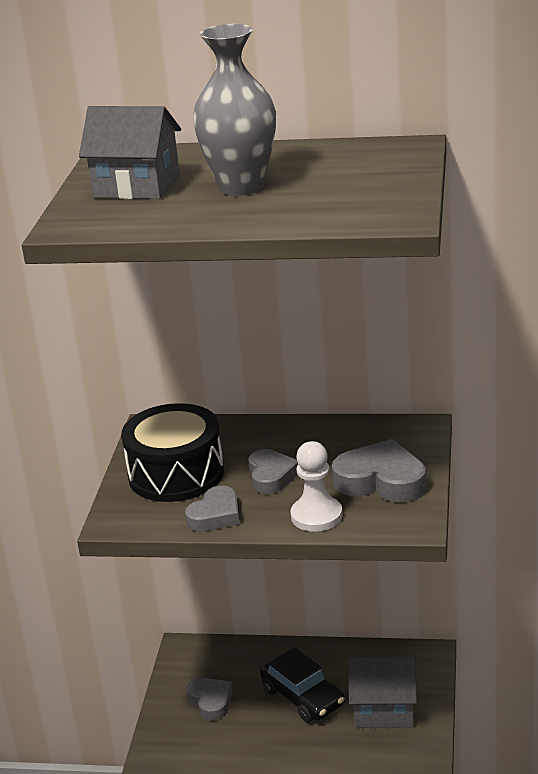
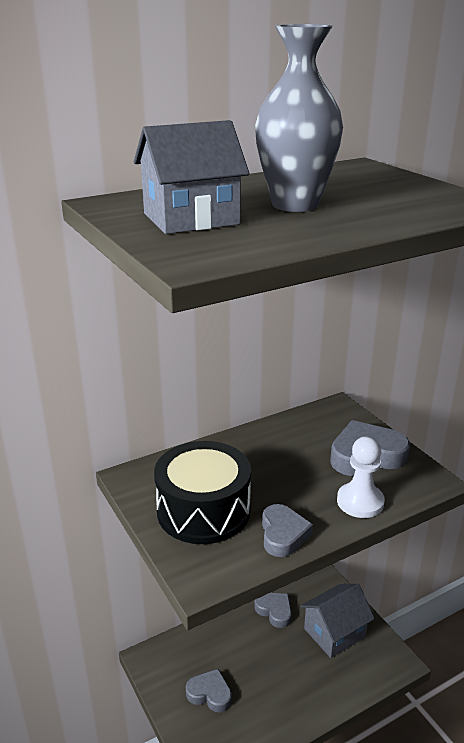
camera: 40 degrees left, 0 degrees up
(271, 476) = (283, 482): grey heart -> grey heart (274, 611)
(303, 697) = (273, 652): black car -> none

